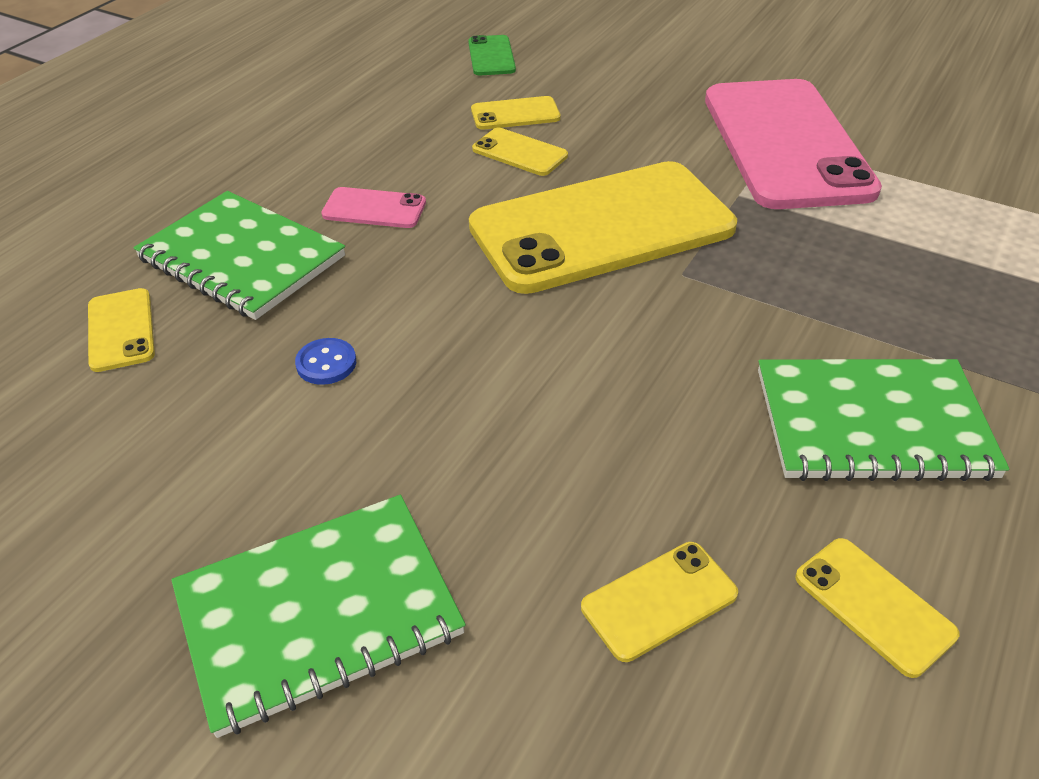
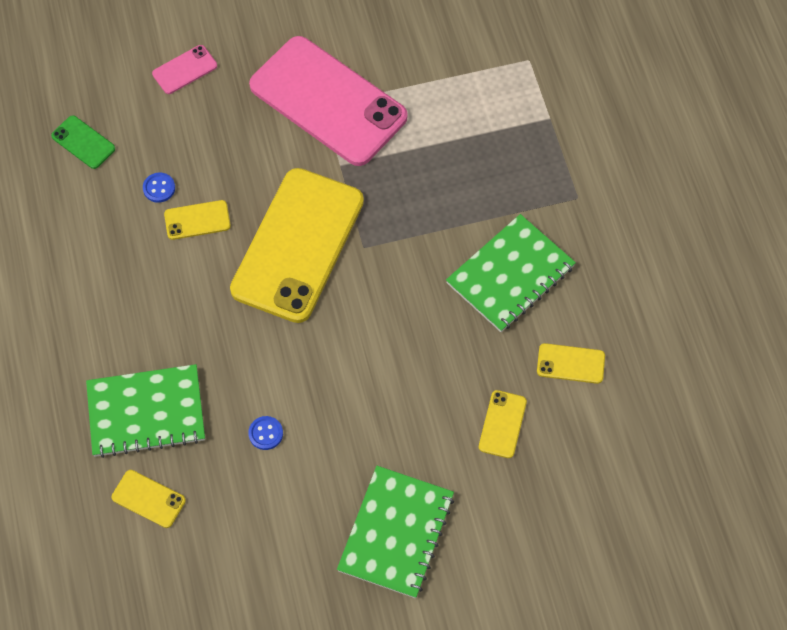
camera: 45 degrees left, 20 degrees up
(374, 209) = (170, 325): pink phone -> pink phone (185, 70)
(515, 114) = (159, 188): yellow phone -> blue button

